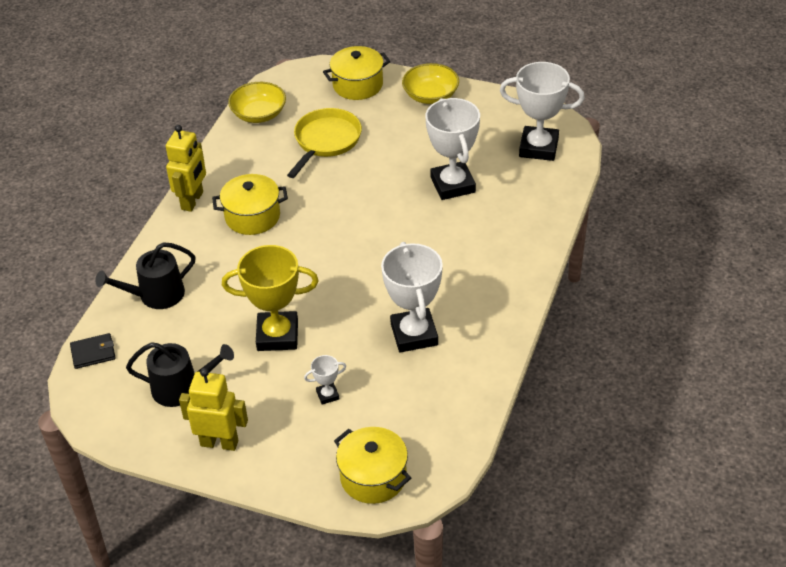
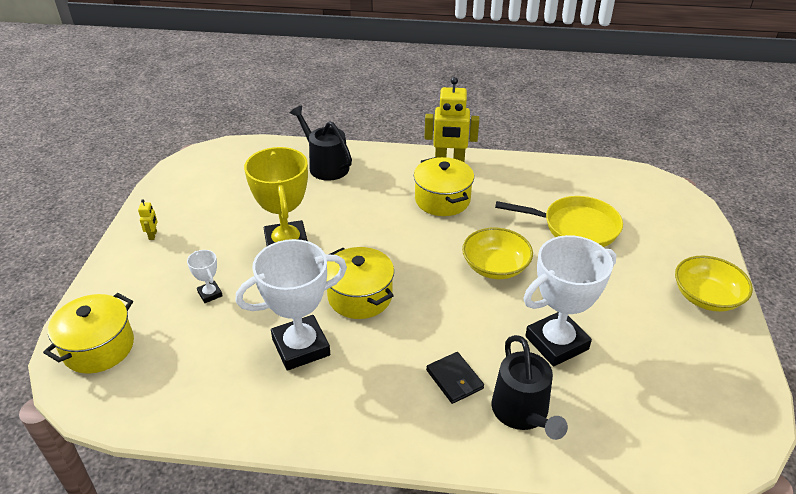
camera: 75 degrees right, 5 degrees down
(93, 353) = (255, 149): black wallet -> black wallet (454, 379)
(182, 388) = (218, 201): black watering can -> black watering can (522, 413)
(219, 443) = (153, 235): yellow robot -> yellow robot, size x0.43
(259, 114) = (590, 176): yellow bowl -> yellow bowl (495, 266)
(358, 85) = (682, 234): yellow pot -> yellow pot (360, 296)
(538, 147) = (675, 423): white trophy -> none

